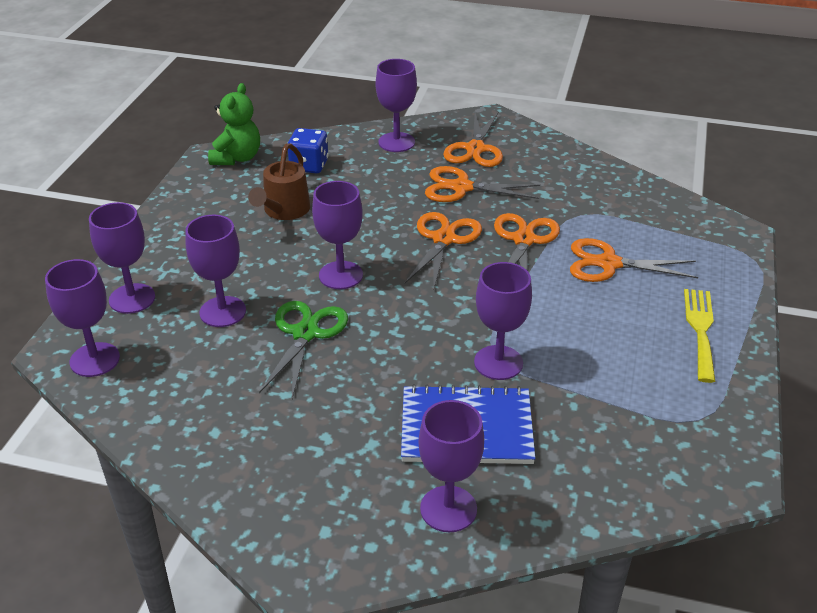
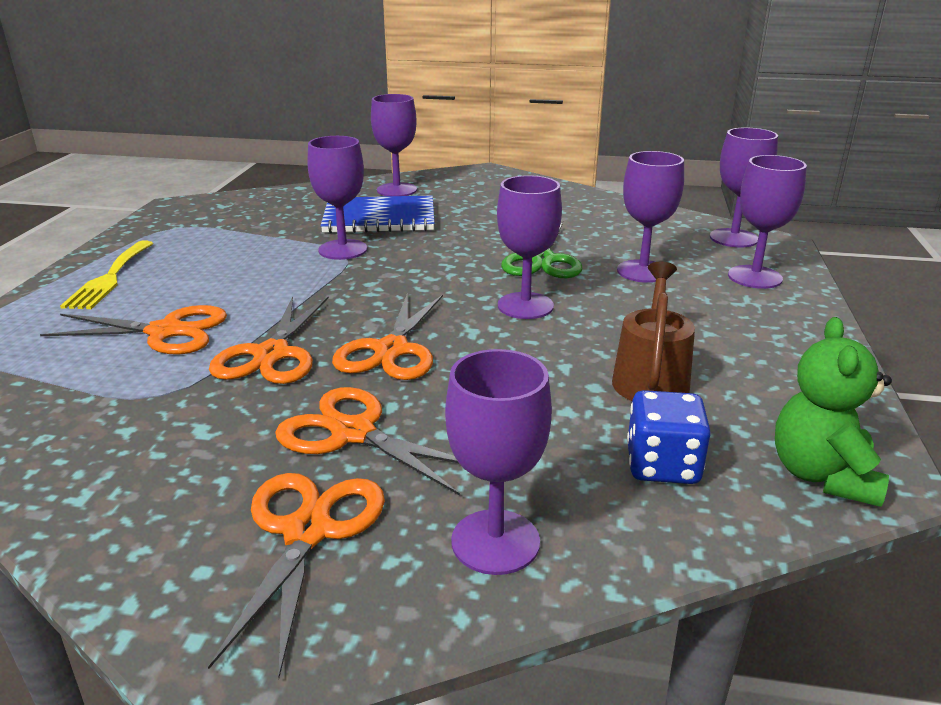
camera: 175 degrees right, 10 degrees down
(461, 187) = (353, 433): orange scissors -> orange scissors turned 150 degrees counterclockwise

